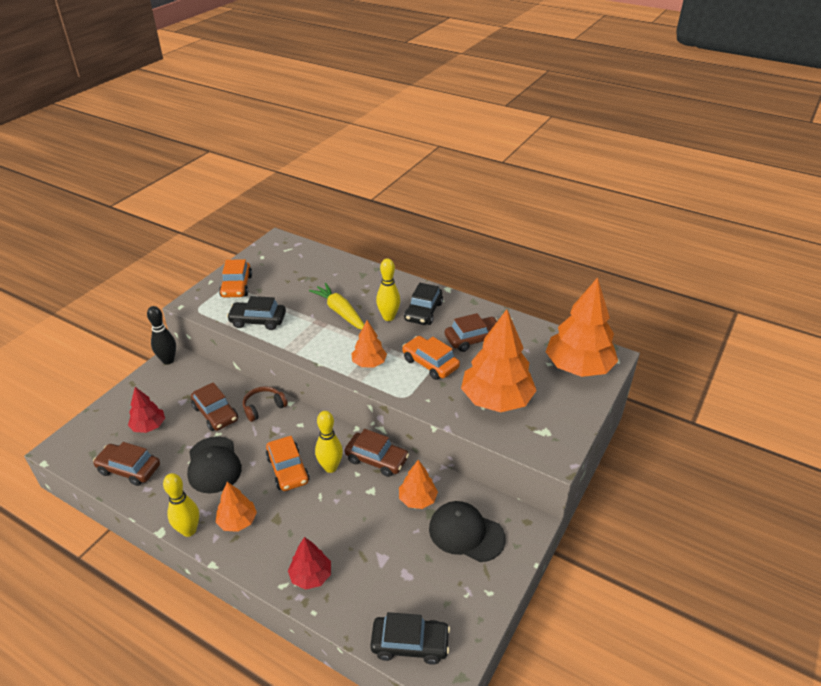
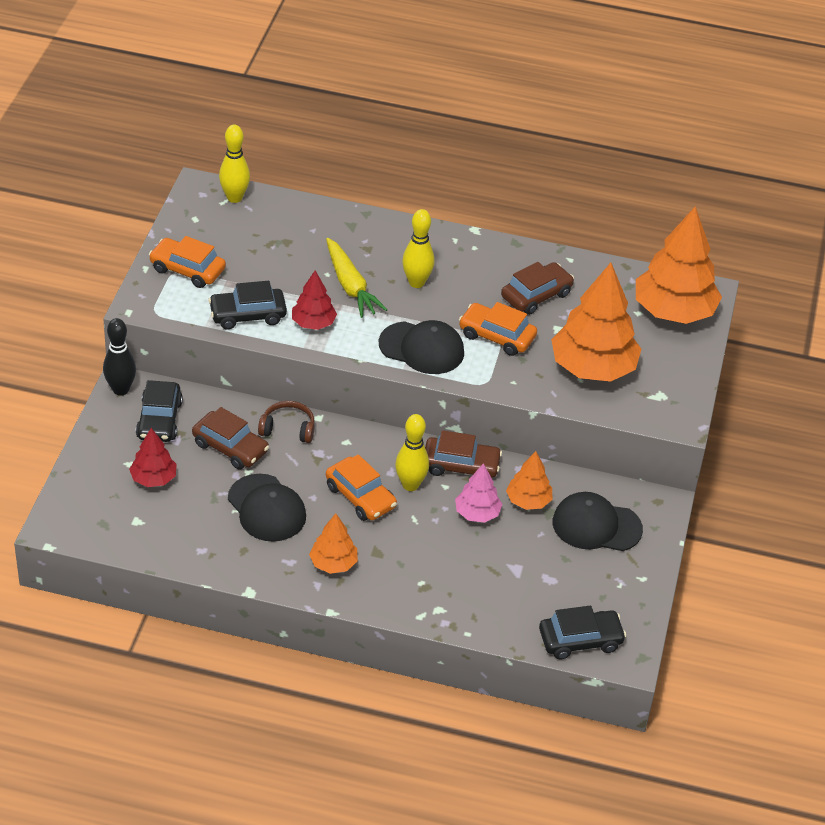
camera: 20 degrees left, 5 degrees up
(129, 469) = (164, 532): brown car -> none
(189, 530) = (282, 584): yellow bowling pin -> yellow bowling pin (234, 198)
(236, 286) = (187, 270): orange car -> orange car turned 135 degrees clockwise
(263, 407) = (288, 429): brown headphones -> brown headphones turned 60 degrees clockwise
(311, 576) = (447, 600): red tree -> red tree (313, 323)
(340, 312) = (350, 285): yellow carrot -> yellow carrot turned 150 degrees counterclockwise
(369, 363) = (422, 348): orange tree -> black cap
(371, 502) = (477, 513): none -> pink tree
(423, 312) = (458, 268): black car -> black car (159, 420)

